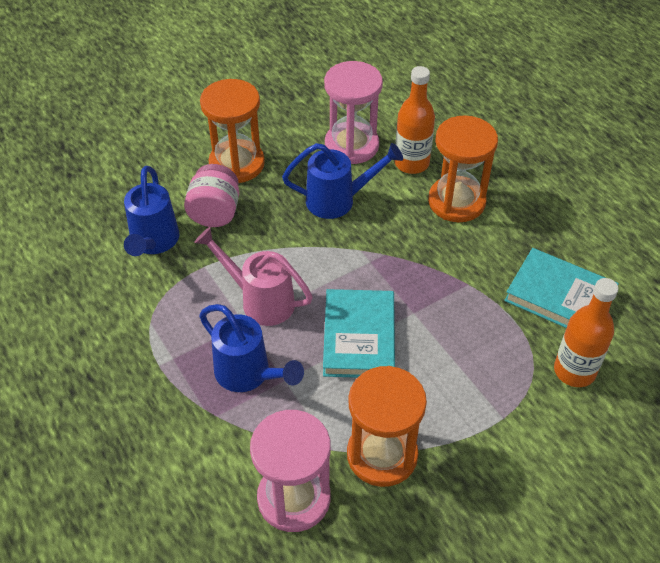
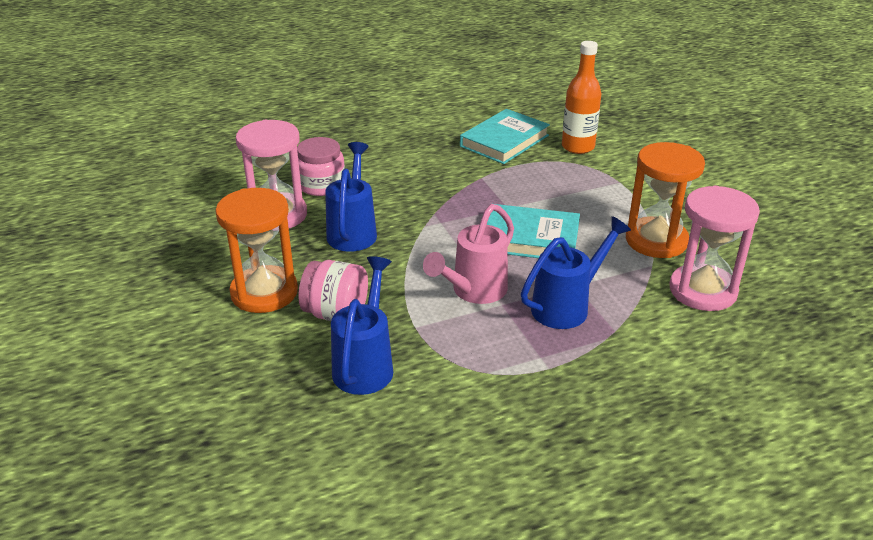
camera: 80 degrees left, 15 degrees down
(153, 242) = (365, 365): blue watering can -> blue watering can turned 90 degrees counterclockwise
(411, 163) = (321, 185): orange bottle -> pink jar
(456, 201) = (382, 169): orange hourglass -> none

